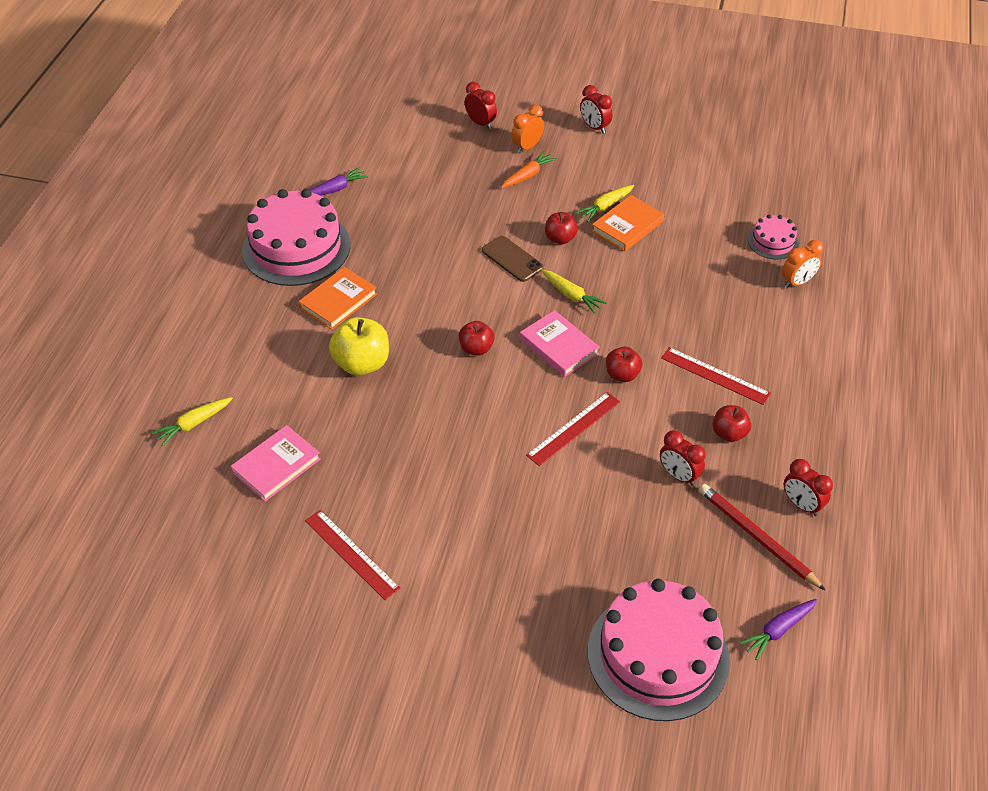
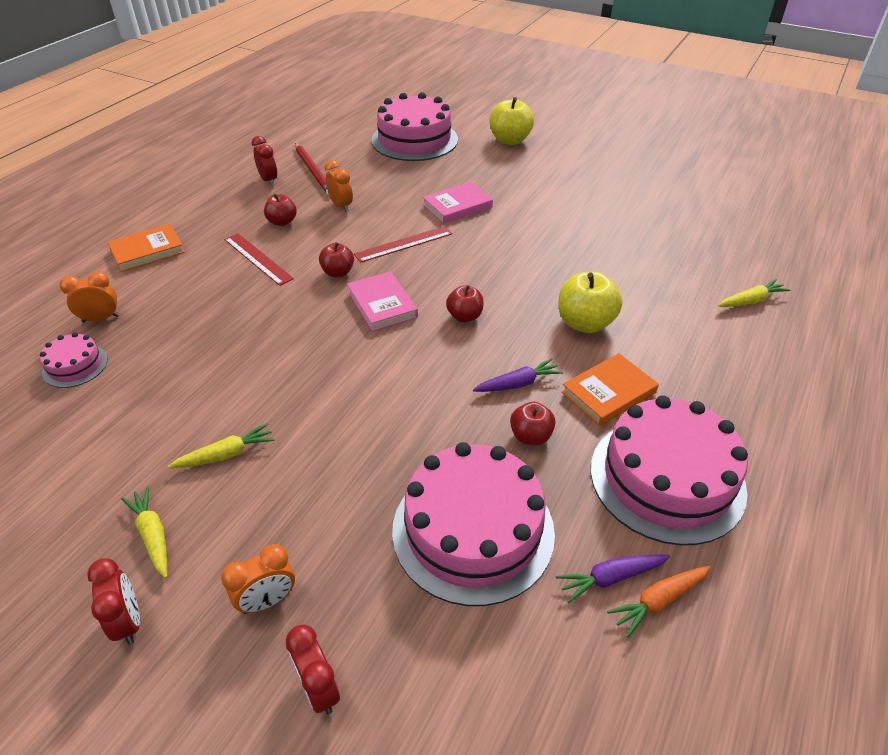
camera: 165 degrees left, 5 degrees down
(276, 466) = (665, 259): pink book -> pink book (457, 206)
(351, 554) = (602, 203): red ruler -> none
(422, 197) = (473, 530): none -> pink cake
(508, 690) = (510, 140): none -> yellow apple
(512, 259) = (385, 404): brown phone -> none
(527, 175) = (299, 536): orange carrot -> orange carrot (658, 601)
(560, 239) = (313, 419): red apple -> red apple (530, 436)
(571, 295) = (341, 349): yellow carrot -> yellow carrot (152, 535)
(627, 226) = (220, 419): orange book -> orange book (147, 251)
(679, 476) = (341, 206): red clock -> orange clock
(778, 630) = (337, 138): purple carrot -> purple carrot (518, 384)

